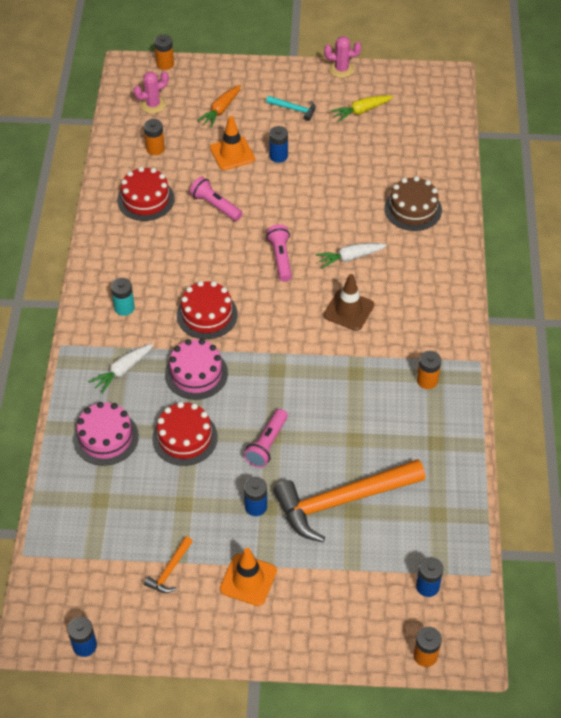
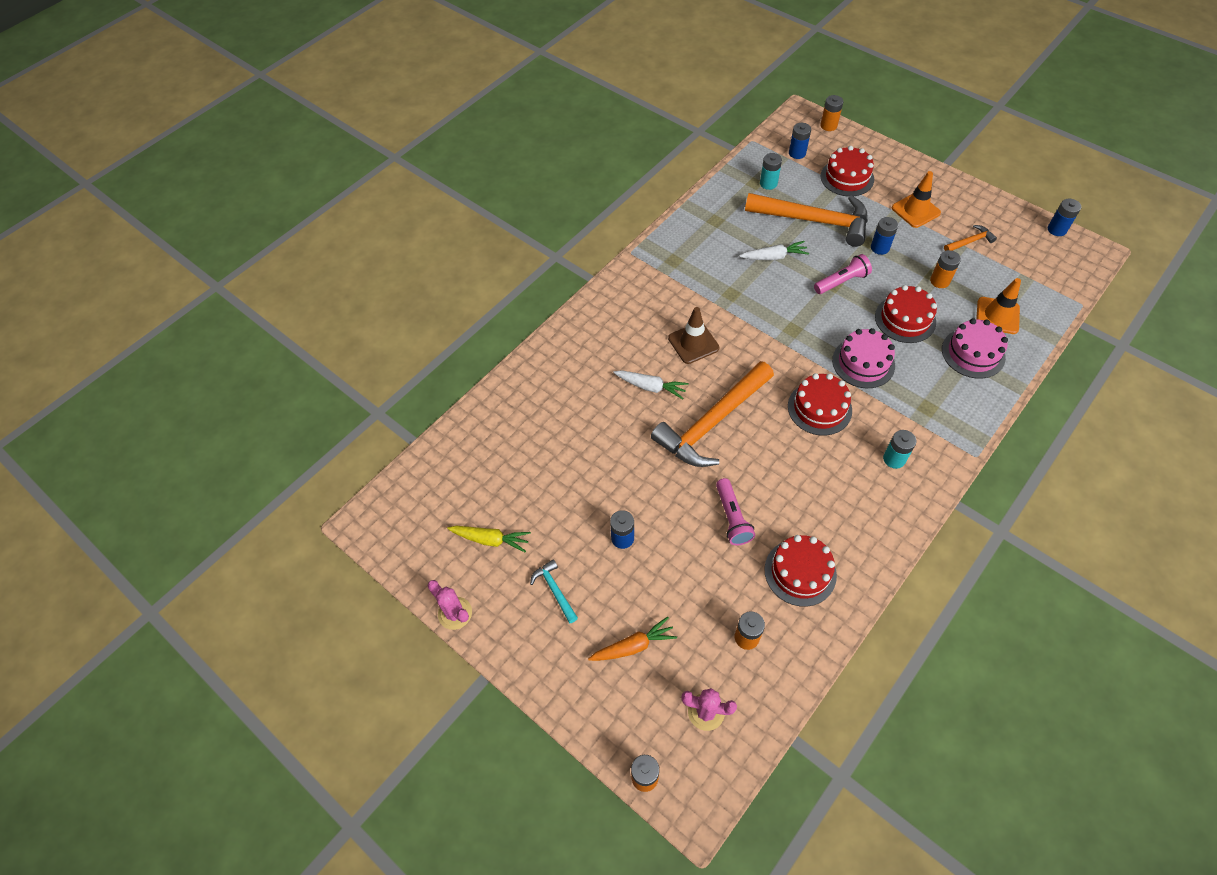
camera: 140 degrees left, 5 degrees up
(122, 370) = (928, 400): white carrot -> white carrot (774, 257)
(232, 153) = (667, 573): orange traffic cone -> orange traffic cone (997, 315)
(280, 258) = (712, 423): pink flashlight -> orange hammer
(349, 583) = (847, 177): none -> red cake
(413, 209) = (553, 399): brown cake -> none
(423, 522) = (768, 183): none -> turquoise battery
(427, 381) = (682, 260): orange battery -> orange battery (939, 281)

